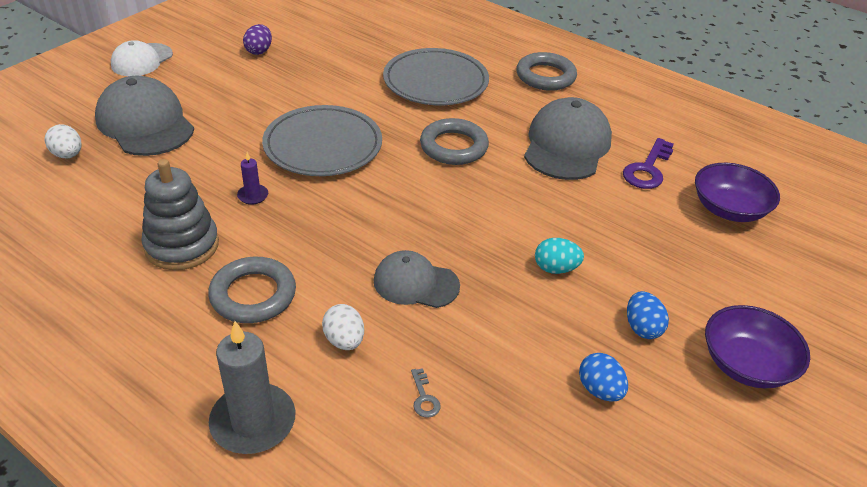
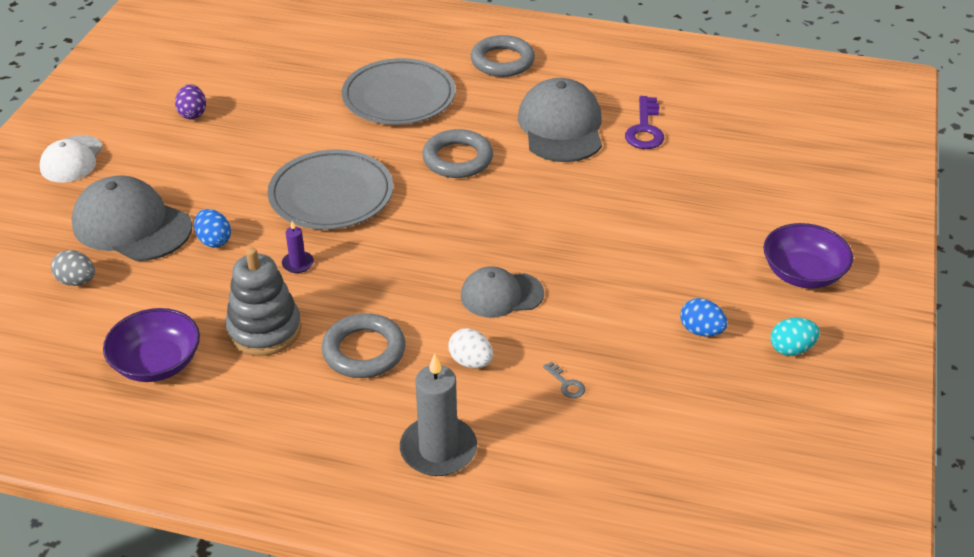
camera: 20 degrees left, 0 degrees up
(68, 155) = (77, 281): white egg -> grey egg
(555, 268) = (613, 244): turquoise egg -> turquoise egg (791, 349)
(642, 328) = (709, 271): blue egg -> blue egg (214, 240)
(729, 209) = (731, 146): purple bowl -> purple bowl (157, 363)

